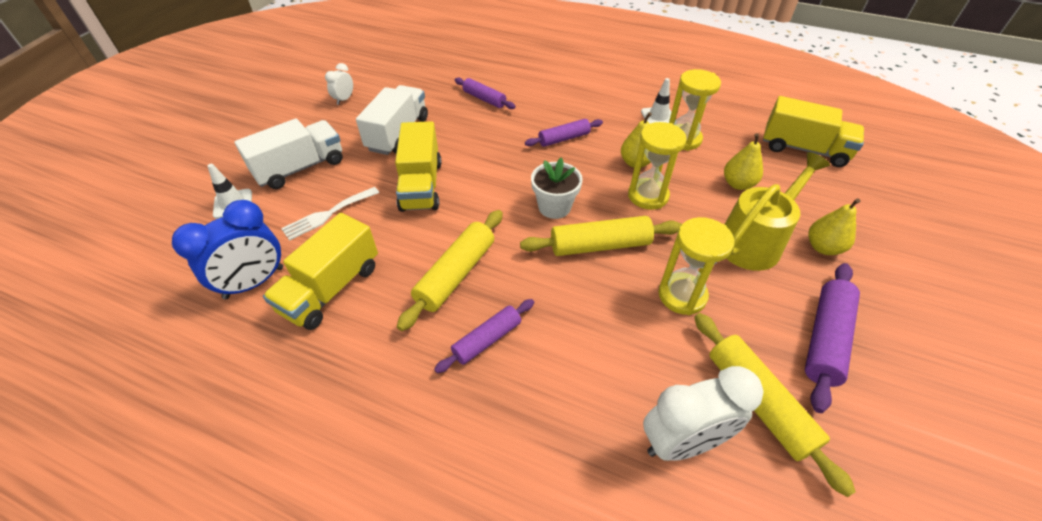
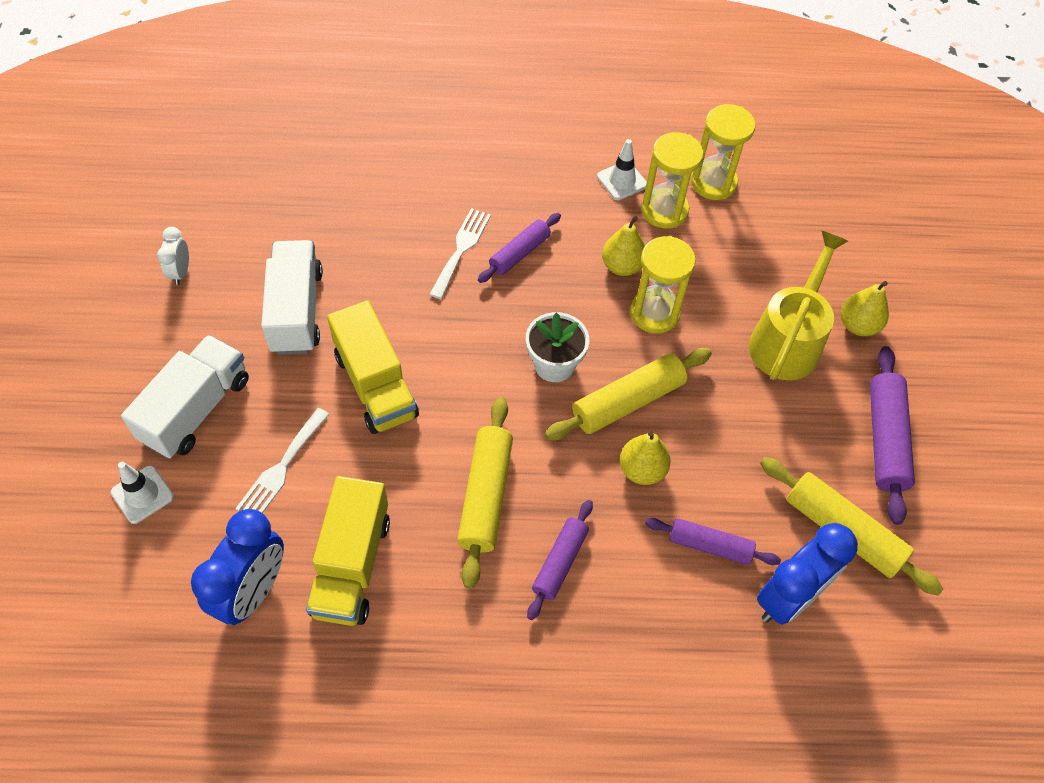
camera: 25 degrees left, 10 degrees up
(484, 99) = (382, 213): purple rolling pin -> purple rolling pin (709, 545)
(525, 127) = (461, 249): none -> white fork
(682, 295) = (736, 436): yellow hourglass -> yellow hourglass (713, 183)
(682, 442) = (788, 597): white clock -> blue clock
(738, 184) = (748, 263): yellow pear -> yellow pear (642, 470)
(803, 149) = (805, 185): yellow truck -> none

